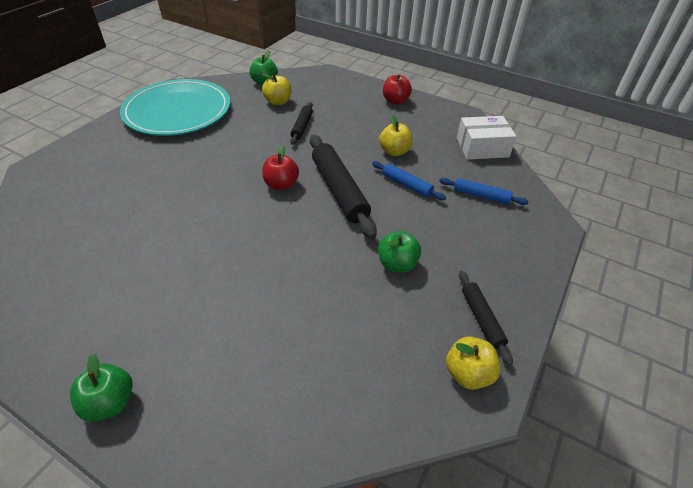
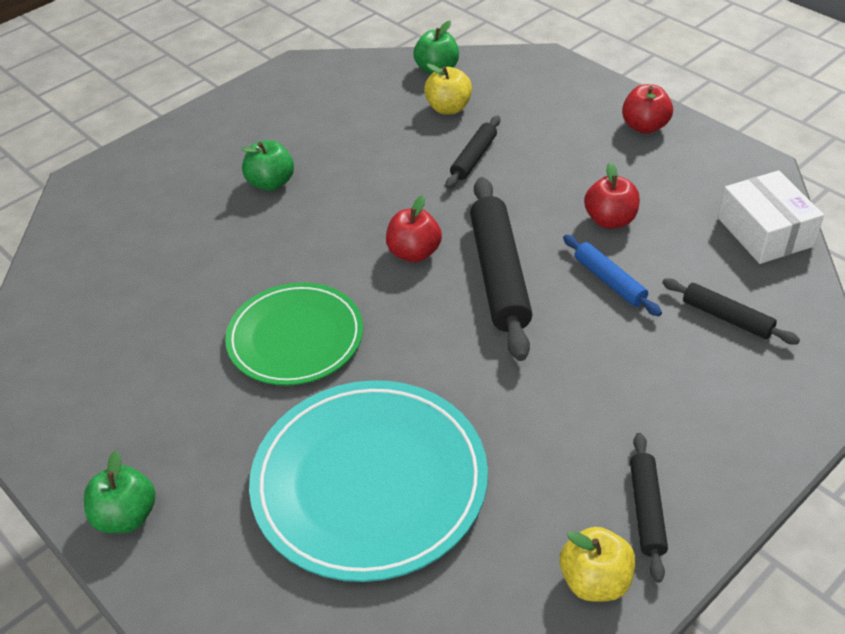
camera: 20 degrees right, 0 degrees up
(178, 111) = (292, 109): turquoise plate -> turquoise plate (369, 482)
(214, 248) = (295, 337): none -> green plate
(394, 151) = (610, 220): yellow apple -> red apple
(397, 264) = (548, 406): green apple -> green apple (271, 183)
(481, 196) = (726, 318): blue rolling pin -> black rolling pin
(482, 147) = (764, 232): white box -> white box turned 60 degrees clockwise

